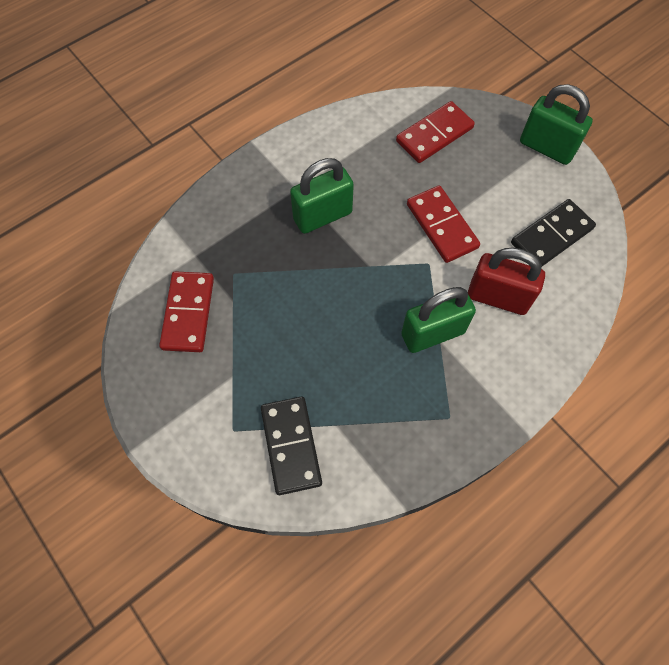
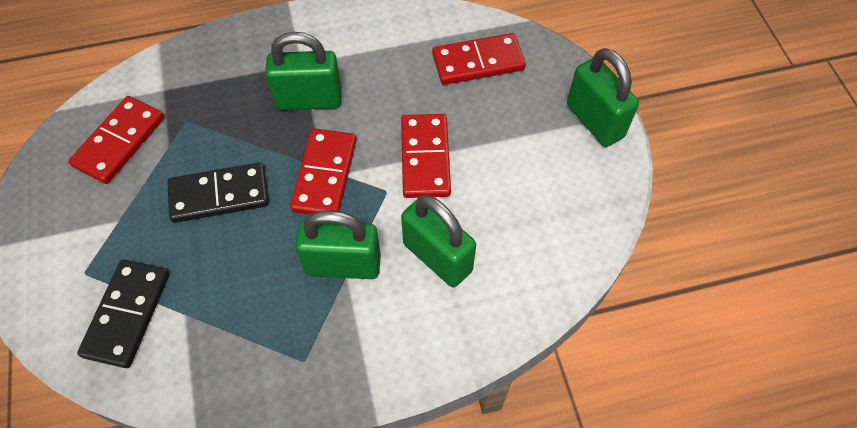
camera: 25 degrees right, 5 degrees down
(374, 270) = (325, 175): none -> red domino
(498, 297) = (437, 257): red padlock -> green padlock
(551, 236) = (540, 216): black domino -> black domino (219, 195)

